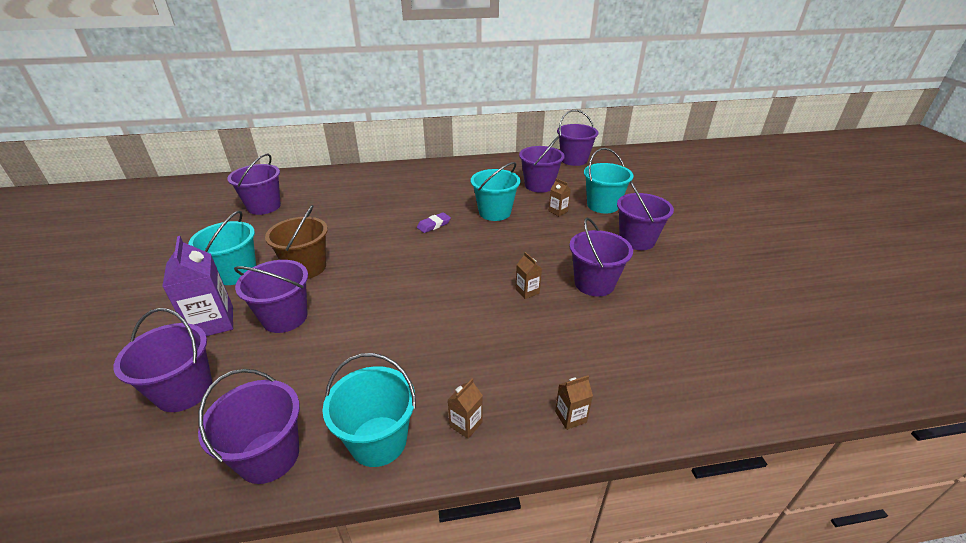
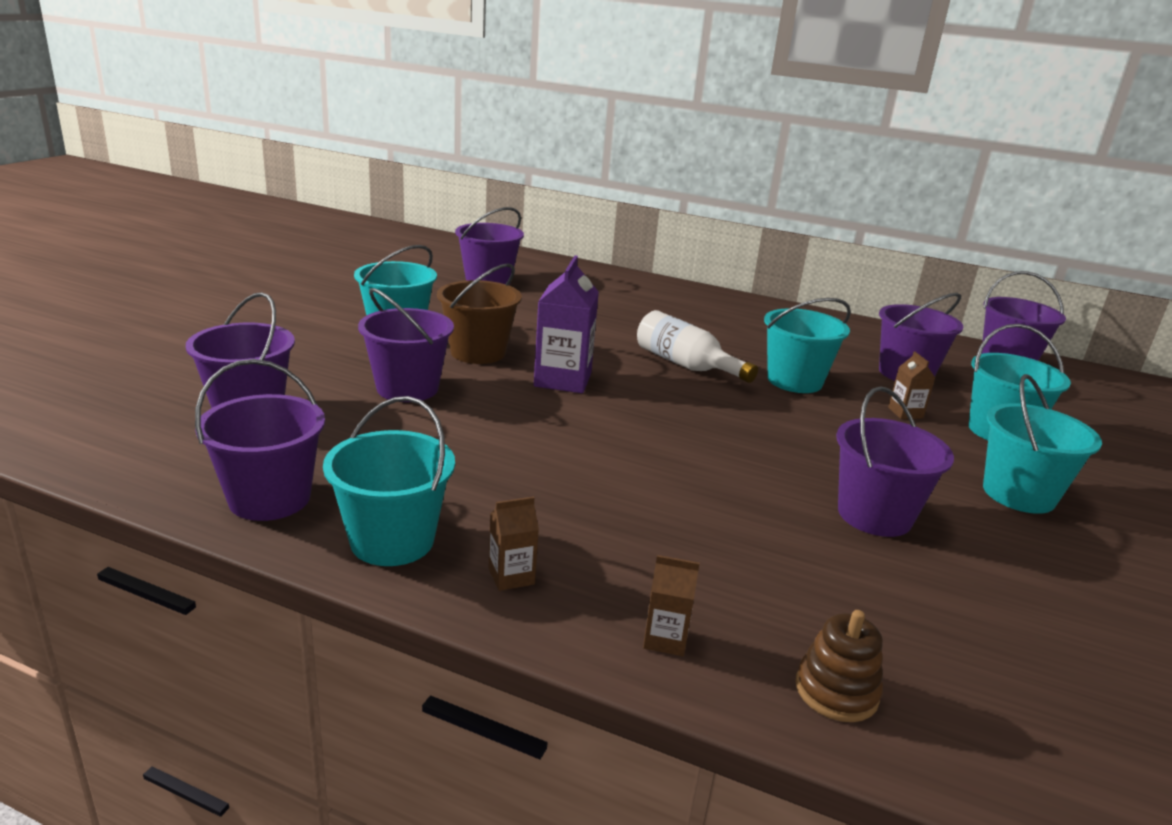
camera: 30 degrees right, 10 degrees down
(212, 322) = (330, 364): purple carton -> purple carton (563, 380)
(434, 225) = (686, 365): purple eraser -> white bottle
(527, 291) = (750, 482): brown carton -> none
(637, 240) = (1018, 494): purple bucket -> turquoise bucket
(659, 399) = (836, 691): none -> brown stacking toy

